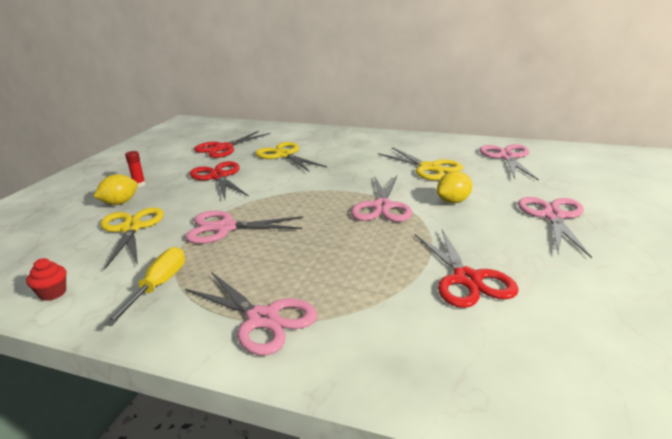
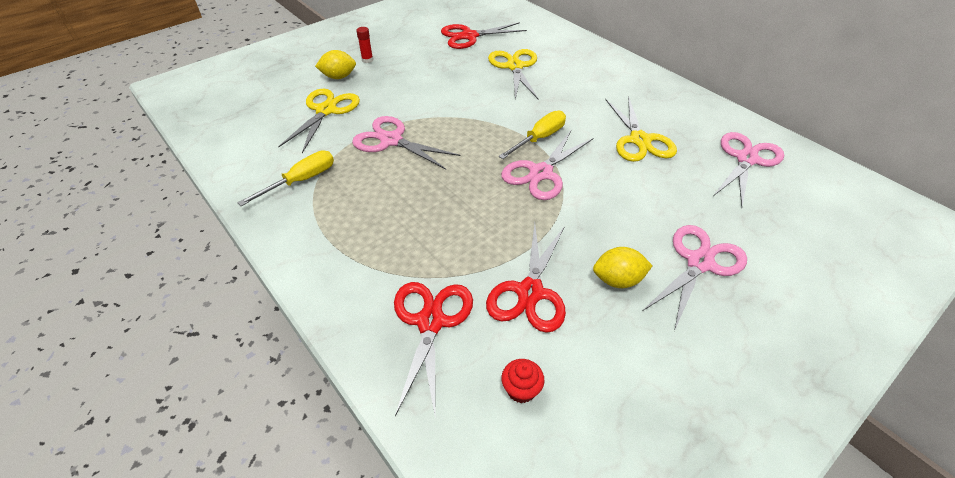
camera: 30 degrees right, 20 degrees up
(53, 293) = (236, 154): red cupcake -> red cupcake (521, 389)
(218, 177) = (435, 74): red scissors -> red scissors (431, 322)
(263, 319) = (342, 248): pink scissors -> none
(355, 188) = (539, 138): none -> yellow screwdriver
(453, 201) = (616, 196): yellow lemon -> yellow lemon (617, 280)

